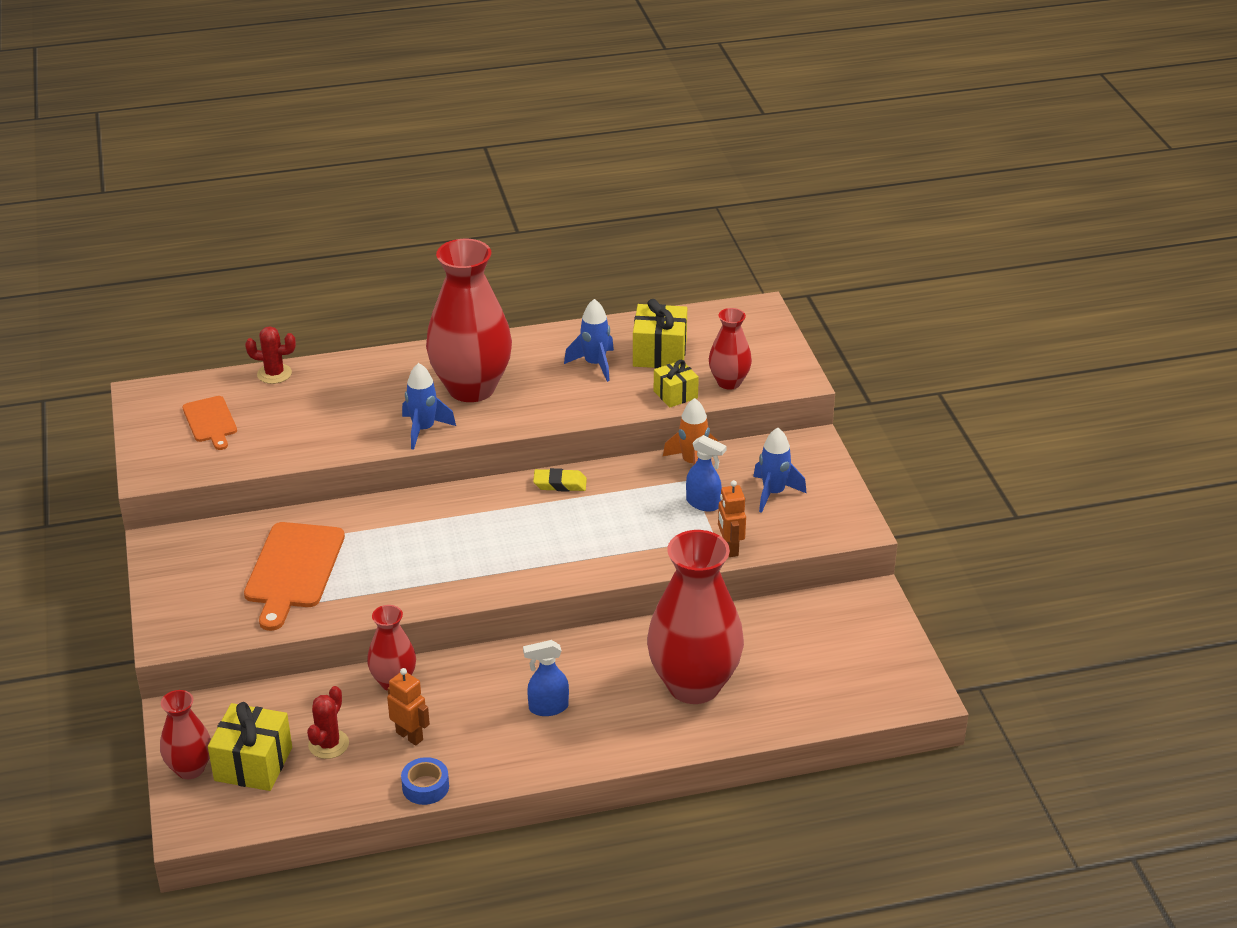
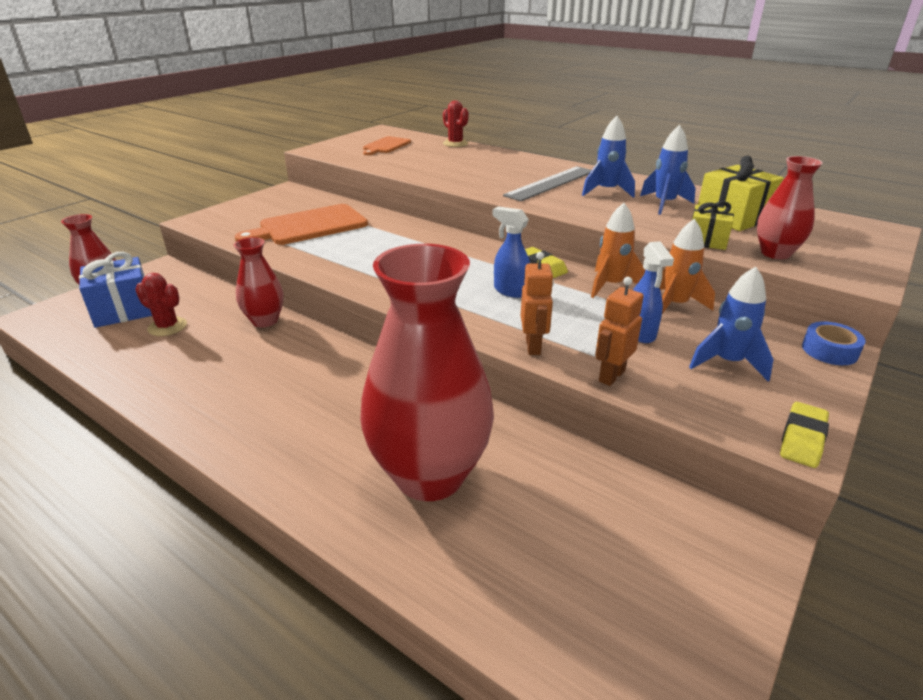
camera: 50 degrees right, 5 degrees down
(253, 764) = (123, 310): yellow gift -> blue gift
(328, 744) = (167, 327): red cactus -> red cactus turned 45 degrees clockwise
(410, 736) = (205, 354): orange robot -> orange robot (533, 346)
(424, 430) = (481, 186): blue rocket -> blue rocket (606, 191)
(425, 787) = (142, 389): blue tape -> blue tape (829, 351)
(471, 388) = (550, 183): red vase -> grey ruler
(548, 708) = (303, 402): blue spray bottle -> blue spray bottle (510, 291)
(631, 472) = (611, 286): none -> orange rocket
(857, 522) = (802, 439): none -> yellow eraser

